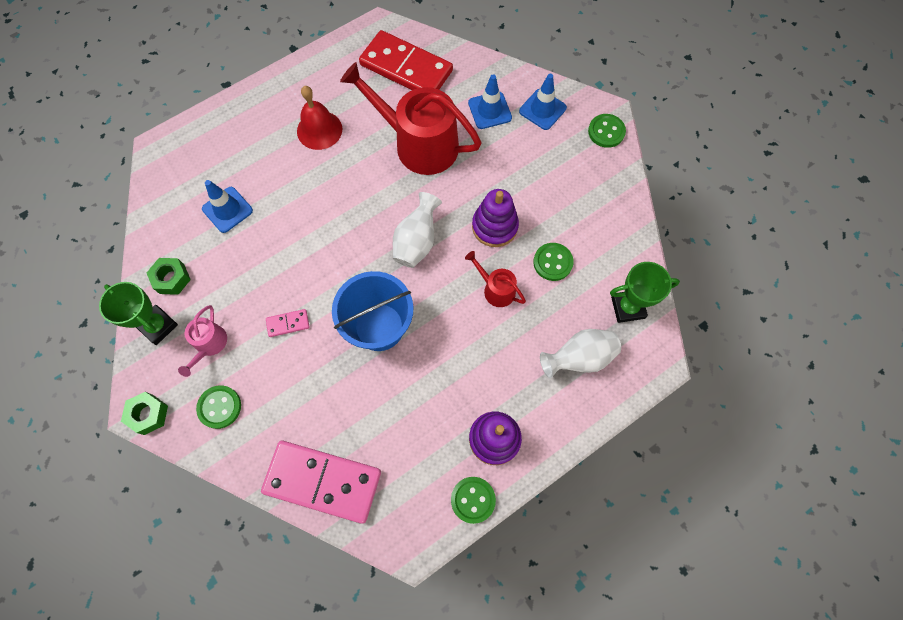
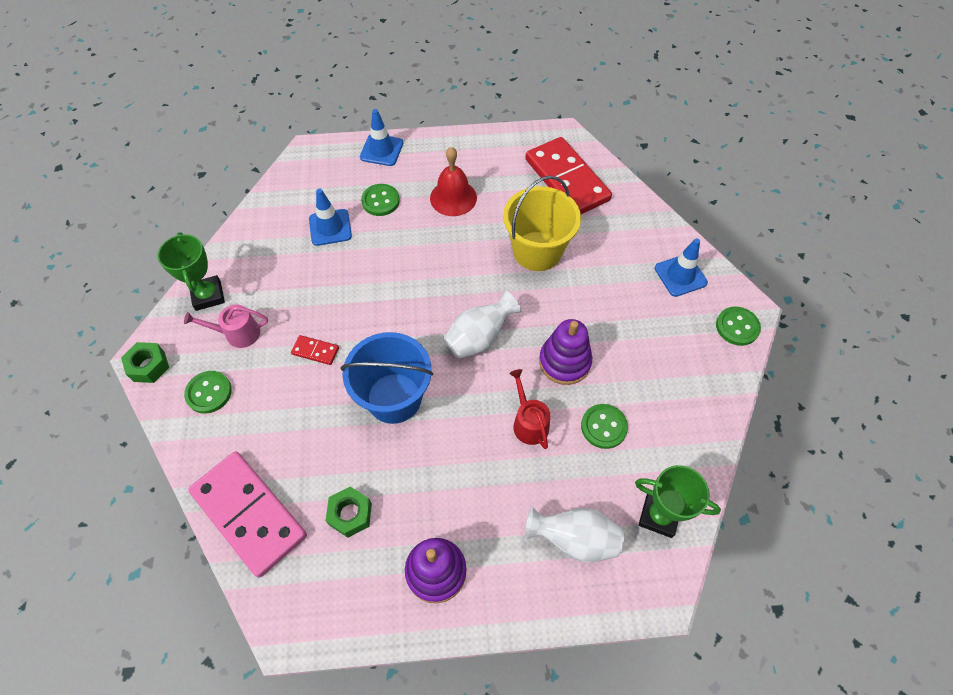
camera: 30 degrees right, 10 degrees down
(172, 279) = (246, 262): green nut -> green nut (350, 514)
(209, 344) = (238, 333): pink watering can -> pink watering can turned 45 degrees clockwise
(288, 324) = (315, 351): pink domino -> red domino
(419, 144) = (537, 251): red watering can -> yellow bucket
(473, 500) = (375, 621): green button -> green button (380, 201)
(489, 110) = (625, 252): blue traffic cone -> blue traffic cone (381, 150)

